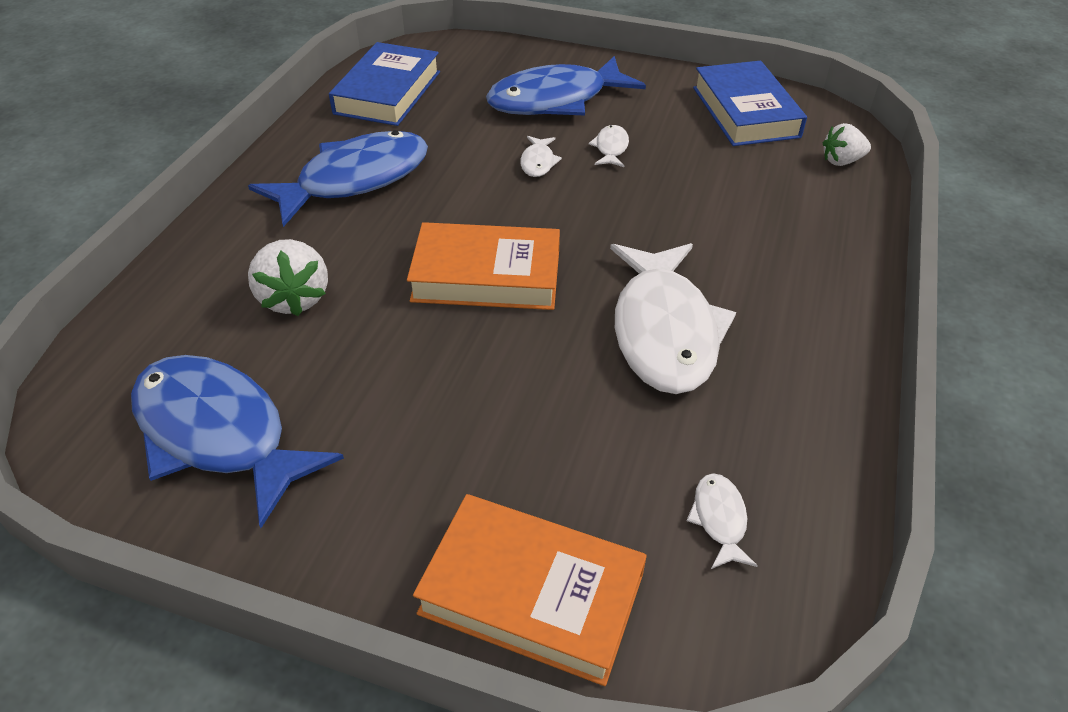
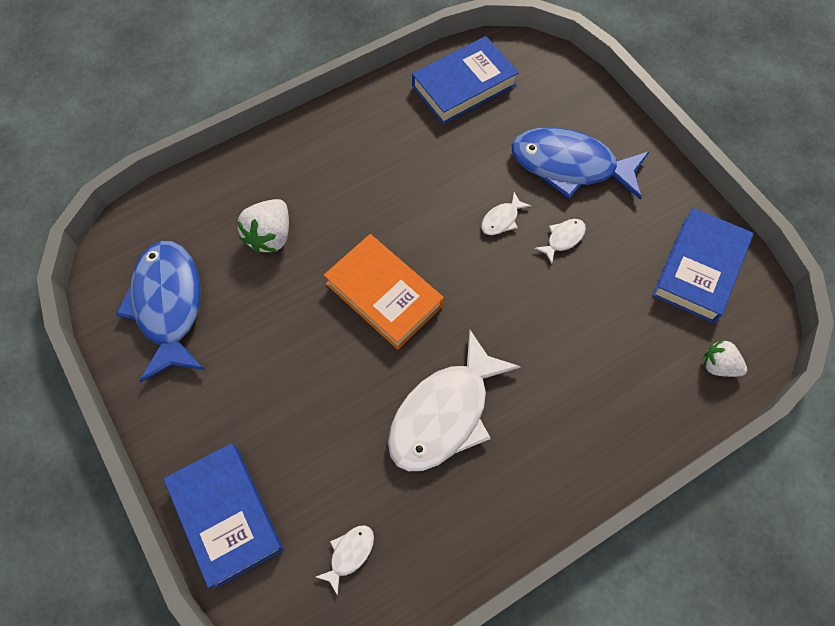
camera: 40 degrees right, 20 degrees up
(355, 180) = (377, 159): blue fish -> none
(531, 594) = (226, 515): orange book -> blue book

